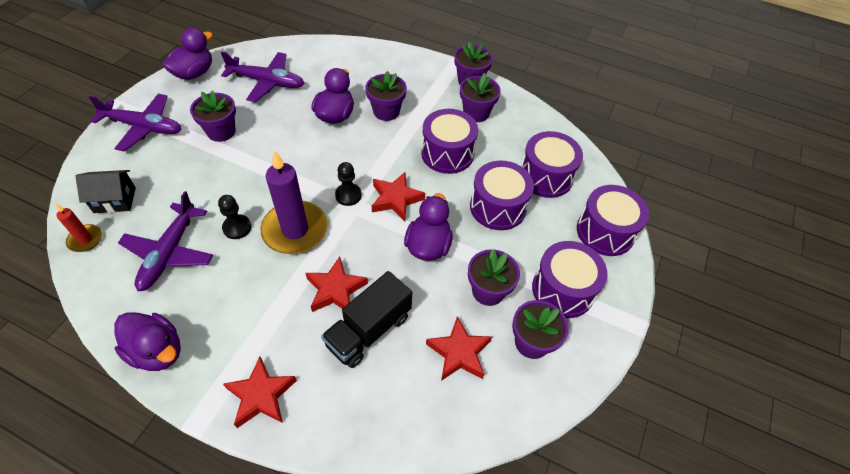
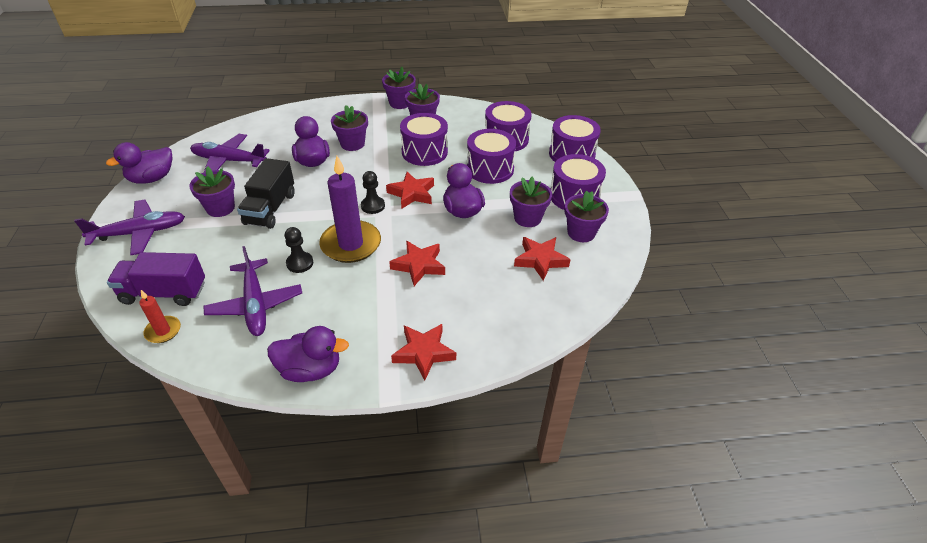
camera: 30 degrees left, 10 degrees down
(115, 200) = (164, 293): black house -> purple truck
(194, 73) = (152, 178): purple duck -> purple duck turned 135 degrees counterclockwise
(267, 82) = (229, 161): purple plane -> purple plane turned 150 degrees counterclockwise
(369, 330) = (467, 277): black truck -> black truck (270, 209)

